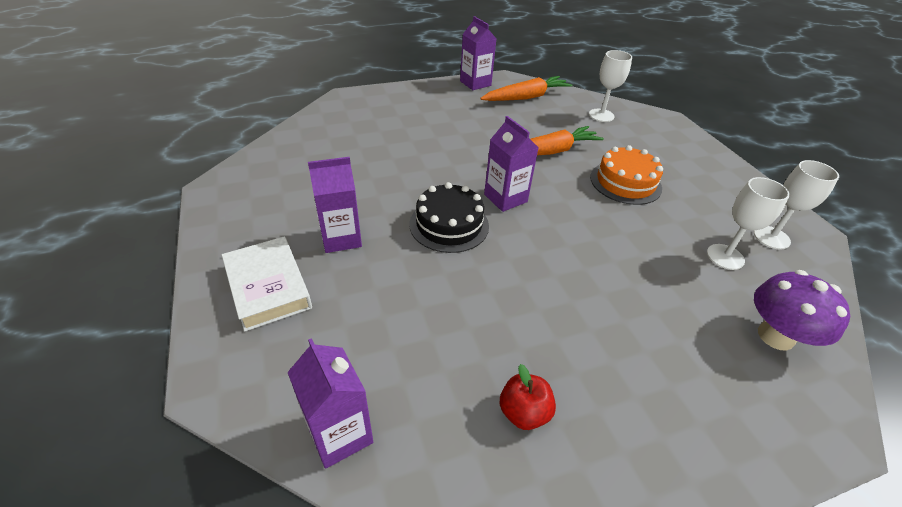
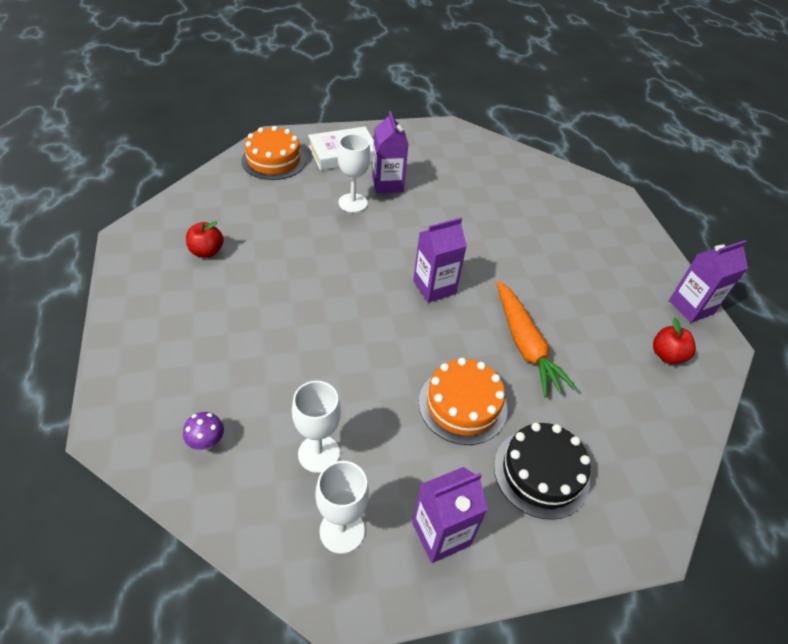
camera: 95 degrees right, 5 degrees up
(284, 372) = (273, 160): none -> orange cake
(340, 434) = (226, 178): purple carton -> purple carton (441, 534)
(449, 225) = (397, 243): black cake -> black cake (541, 472)
(526, 97) = (667, 355): orange carrot -> red apple
(601, 115) = (636, 436): white goblet -> white goblet (353, 203)
(775, 336) = (207, 441): purple mushroom -> purple mushroom, size x0.50

